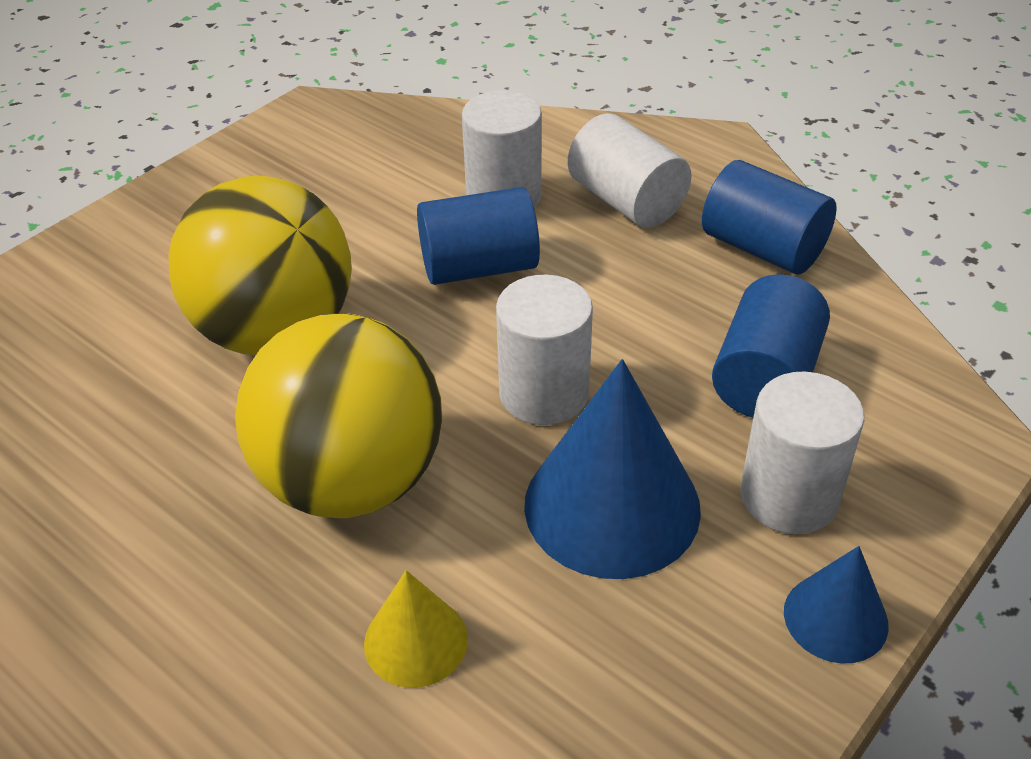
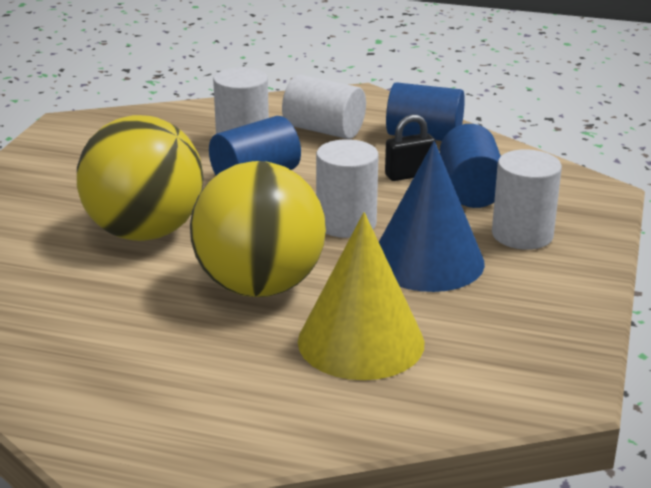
camera: 25 degrees left, 15 degrees down
(416, 641) = (361, 341): yellow cone -> yellow cone, size x1.86
(693, 321) = (409, 175): none -> black padlock
(835, 618) = (584, 275): blue cone -> none

